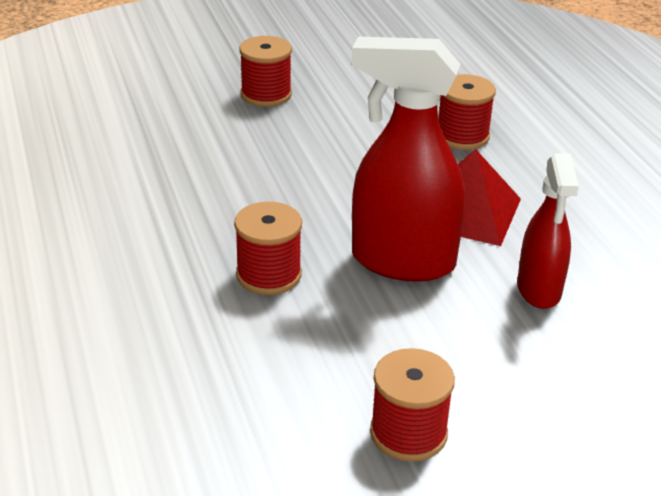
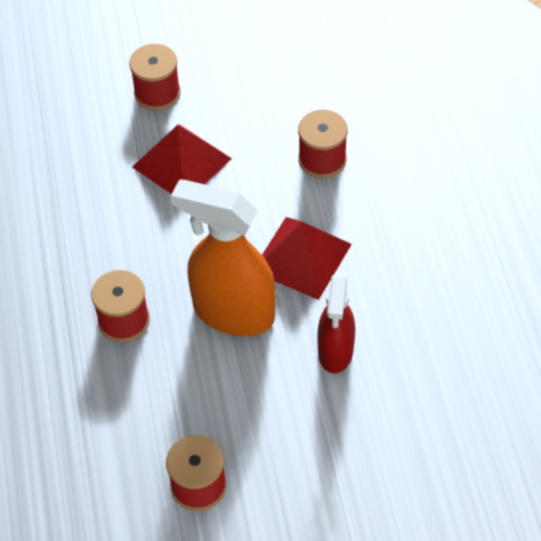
camera: 10 degrees right, 20 degrees up
(306, 143) = (181, 162): none -> red pyramid
(402, 261) = (233, 312): red spray bottle -> orange spray bottle

